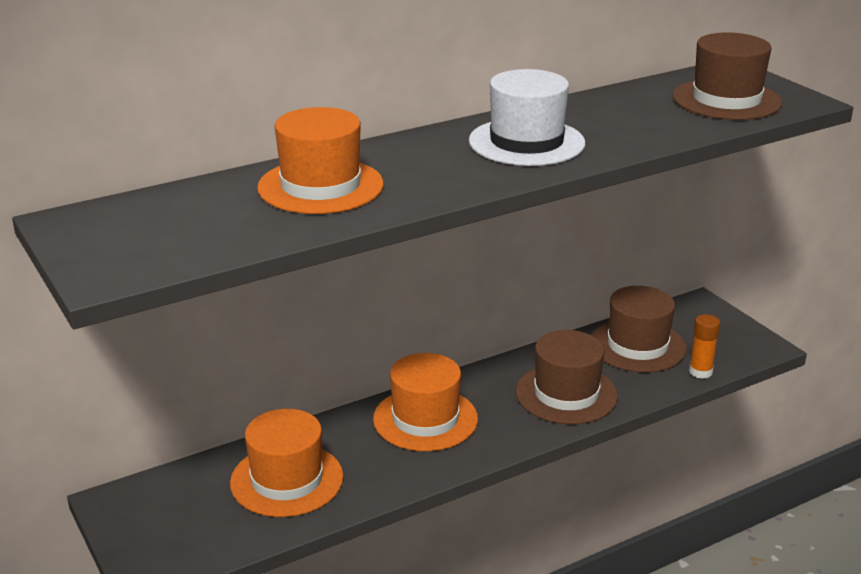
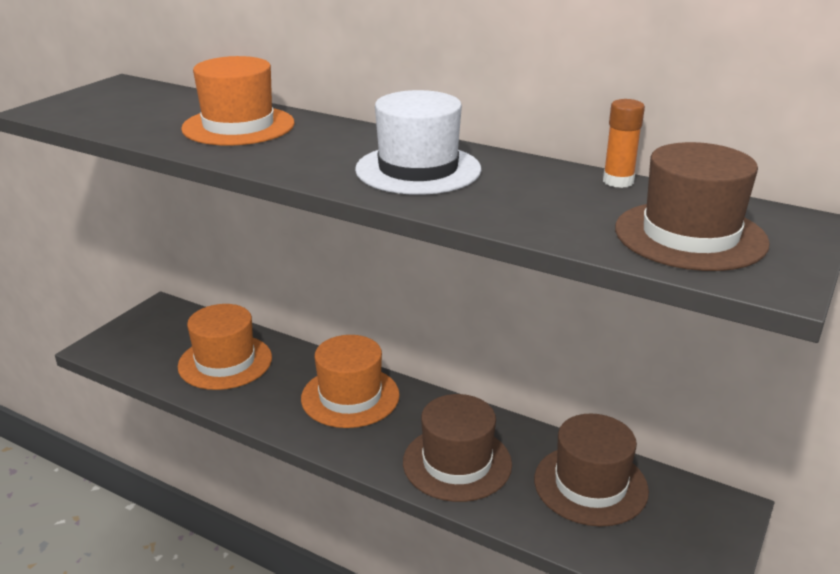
camera: 60 degrees right, 0 degrees up
(700, 372) = (589, 548): orange glue stick -> orange glue stick (618, 181)

